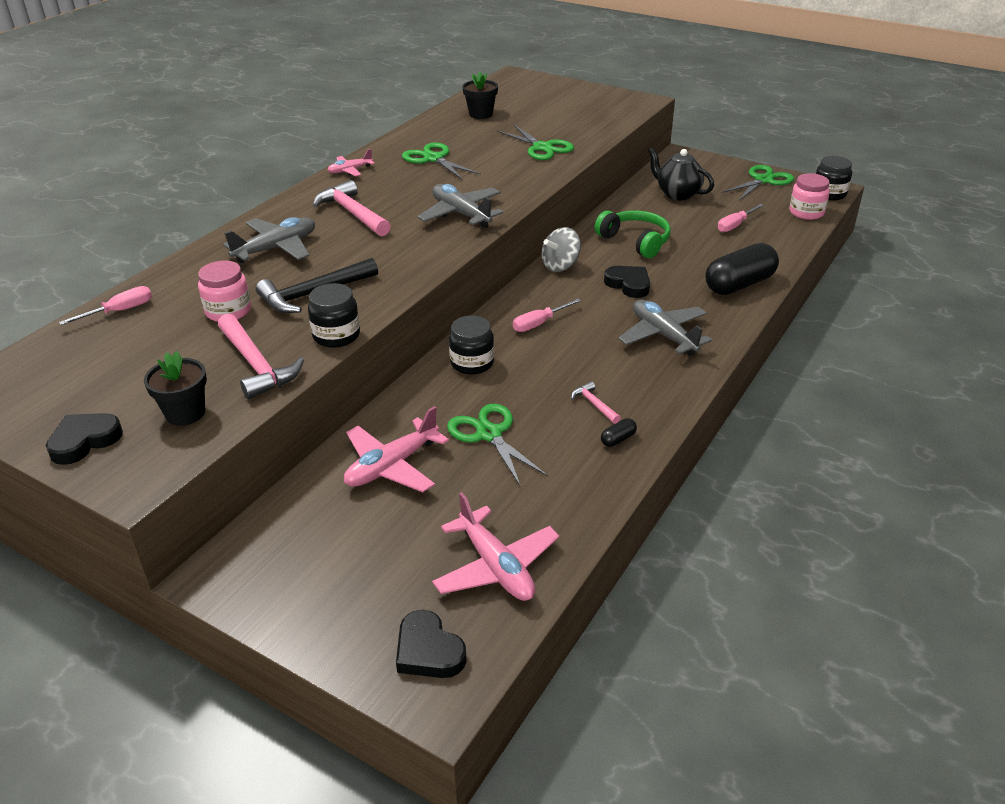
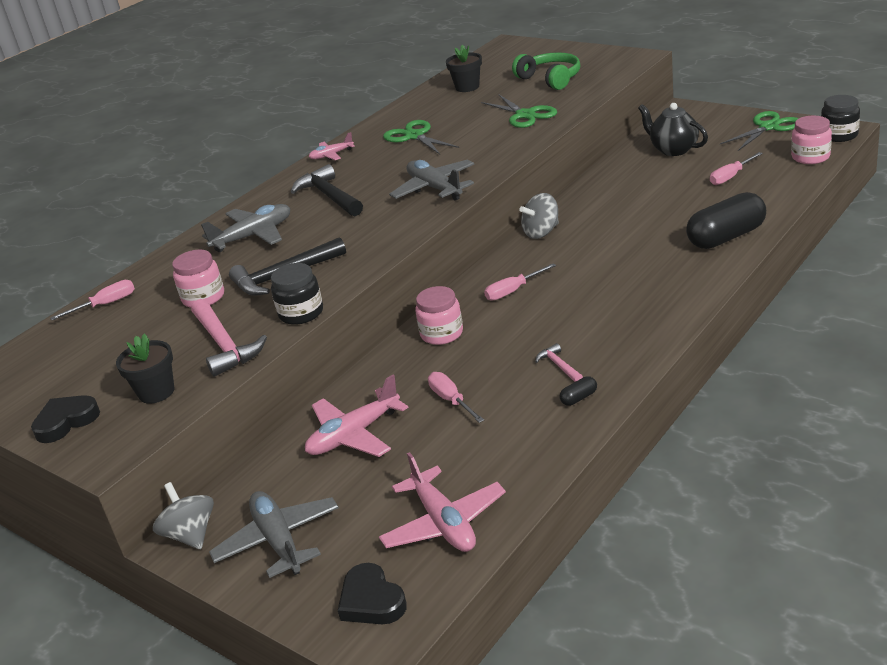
camera: 10 degrees right, 5 degrees down
(224, 569) = (191, 534): none -> grey spinning top
(352, 213) = (329, 196): pink hammer -> black hammer
(472, 363) = (442, 334): black jar -> pink jar
(489, 434) = (451, 400): green scissors -> pink screwdriver
(628, 284) = (609, 246): black heart -> none
(635, 241) = (622, 202): green headphones -> green headphones (550, 79)
(663, 335) = (639, 294): grey plane -> grey plane (278, 541)

